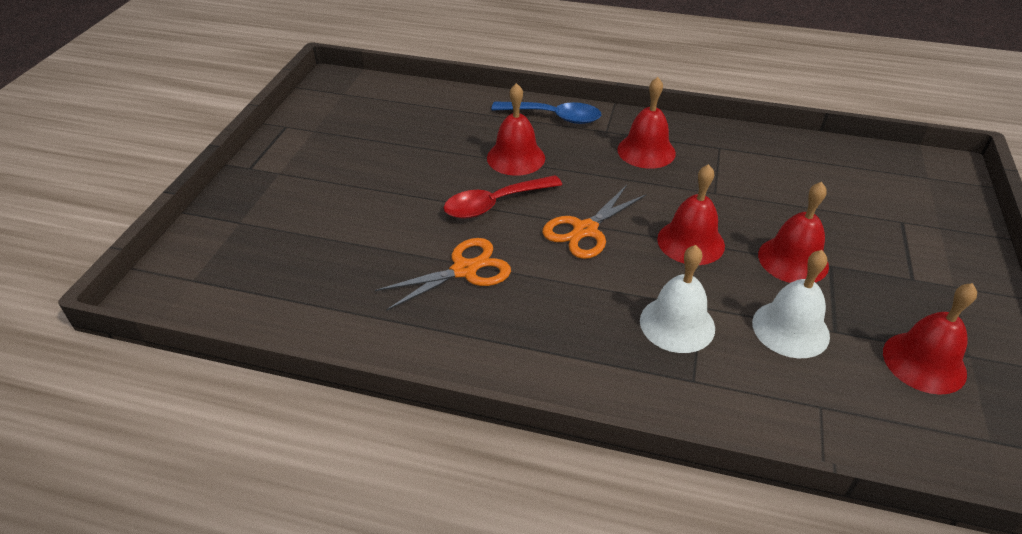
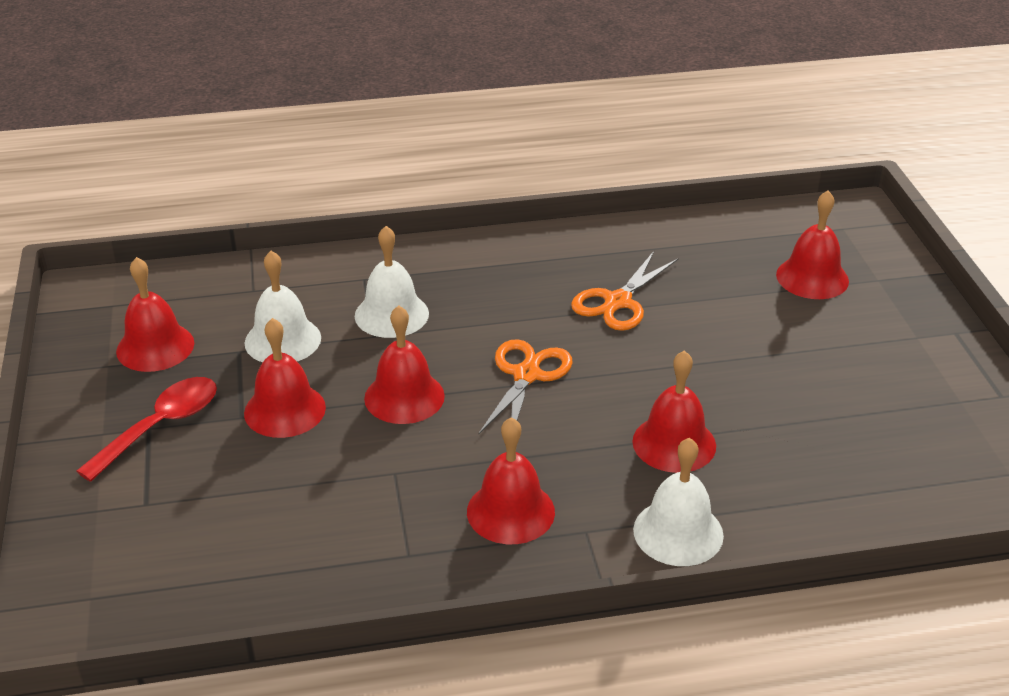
camera: 155 degrees right, 5 degrees down
(285, 240) = (812, 277): none -> red bell
(495, 204) = (646, 375): red spoon -> red spoon (160, 427)
(553, 117) = (678, 532): blue spoon -> white bell

